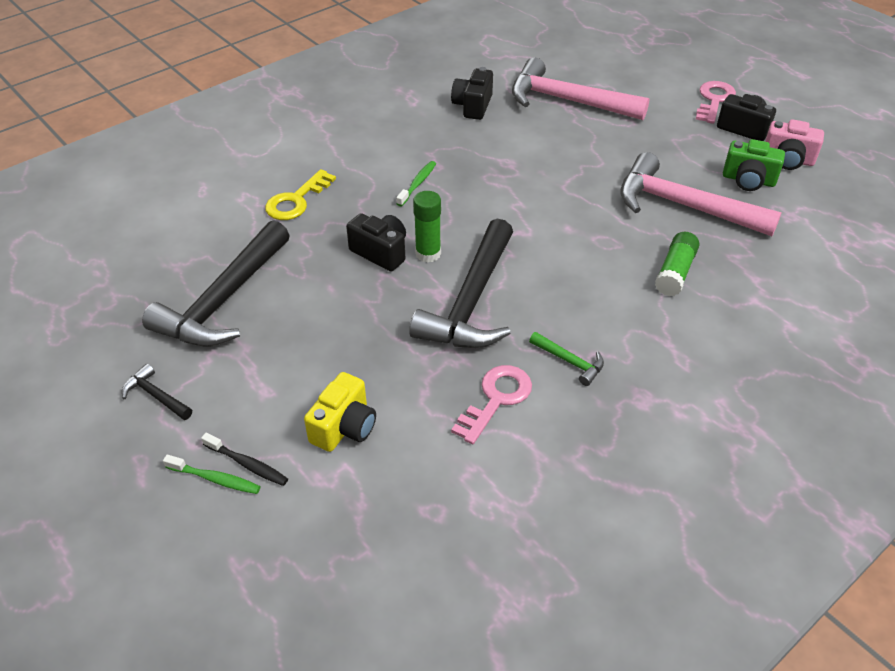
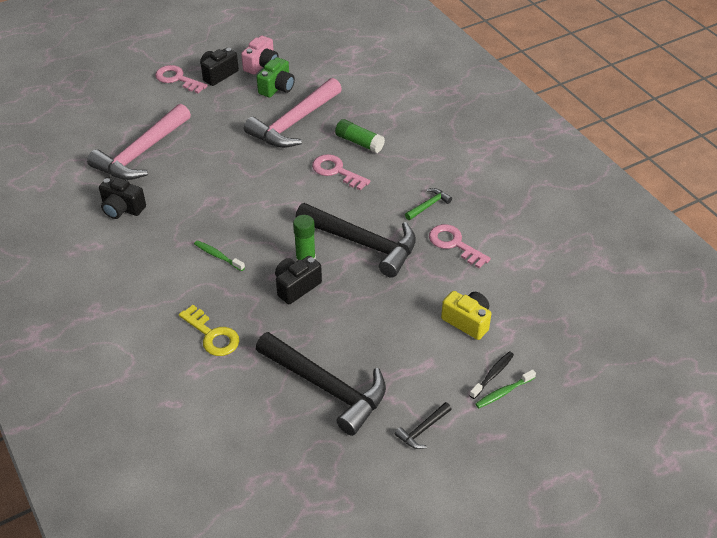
camera: 80 degrees left, 0 degrees up
(215, 479) = (503, 392): green toothbrush -> green toothbrush turned 150 degrees counterclockwise
(603, 258) = (336, 171): none -> pink key

